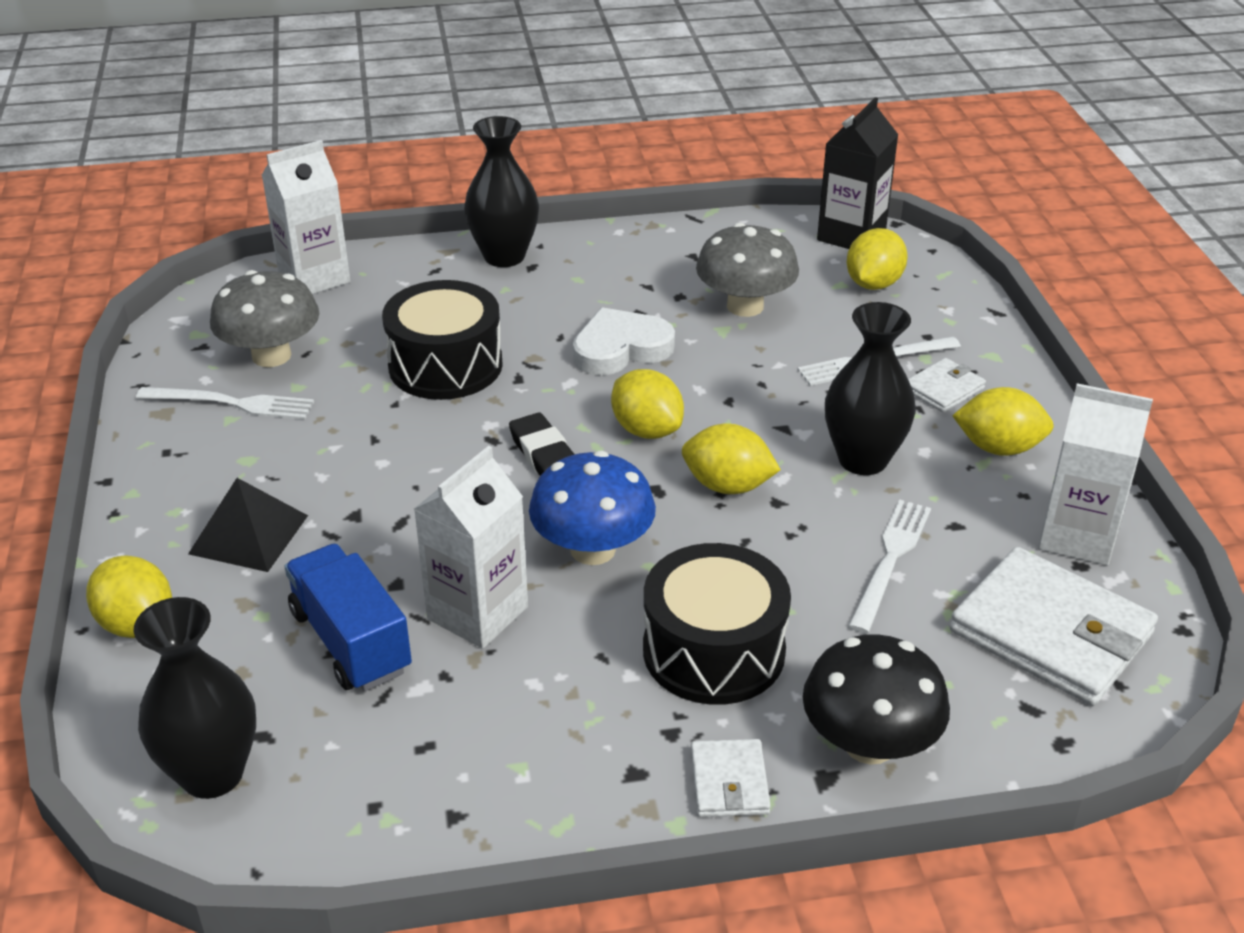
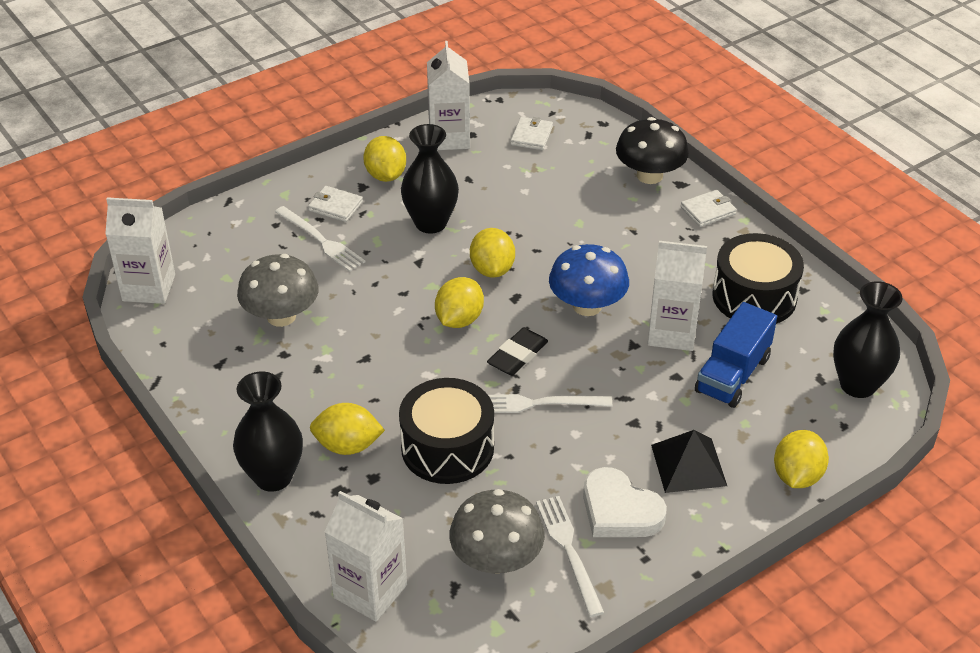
camera: 115 degrees left, 5 degrees up
(621, 349) = (372, 362): white heart -> white heart (619, 510)
(713, 651) = (630, 238): black drum -> black drum (754, 296)
(851, 235) = (149, 288): black carton -> white carton
(873, 284) = (218, 261): yellow lemon -> yellow lemon (348, 446)
(890, 560) = (514, 195): white fork -> white fork (537, 403)
(1051, 632) = (531, 136): white wallet -> white wallet, size x0.49

